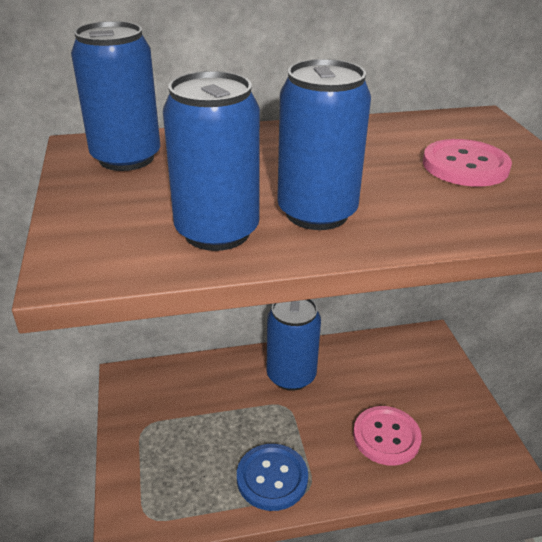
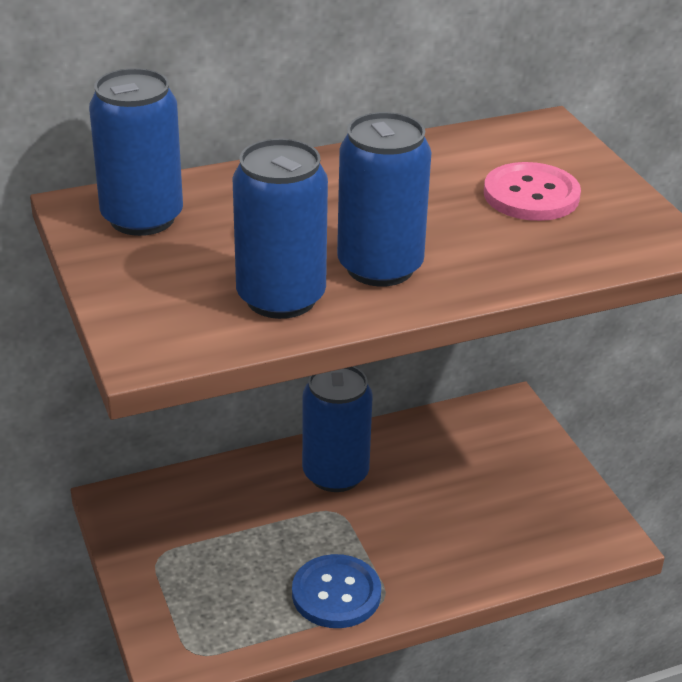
camera: 10 degrees left, 0 degrees up
(386, 437) = (469, 532): pink button -> none

